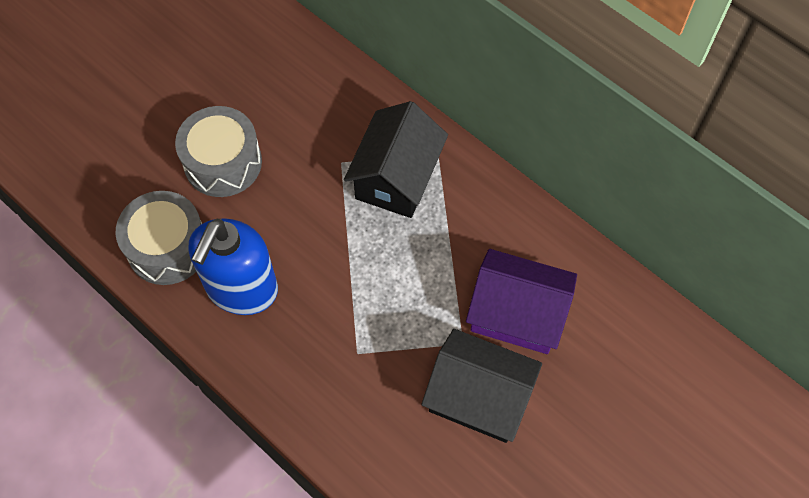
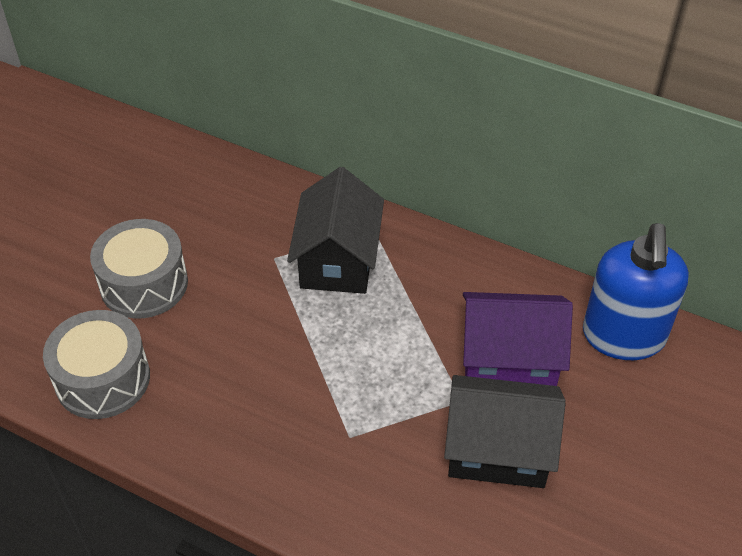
camera: 15 degrees left, 15 degrees down
(241, 289) = (199, 401): blue soap dispenser -> blue soap dispenser (623, 337)

